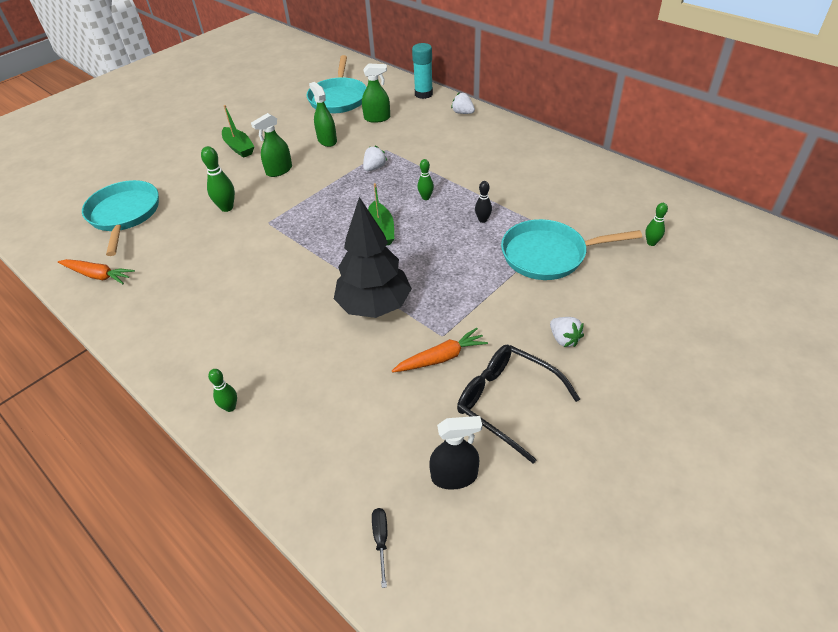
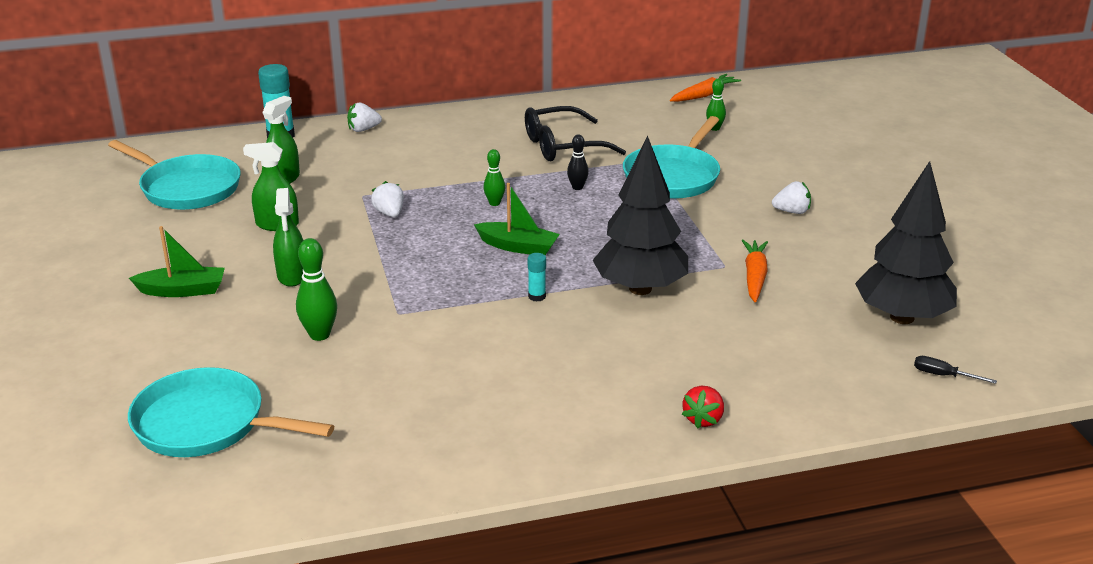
camera: 60 degrees left, 15 degrees down
(98, 275) = (331, 475): orange carrot -> orange carrot (704, 95)
(230, 407) = (703, 419): green bowling pin -> red strawberry
(327, 265) = (537, 296): none -> turquoise glue stick
(454, 476) = (902, 317): black spray bottle -> black tree
(507, 403) = (842, 264): black glasses -> black glasses (563, 146)

